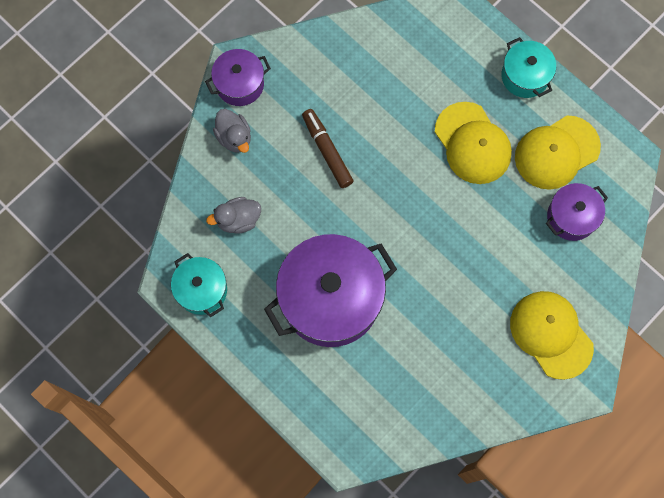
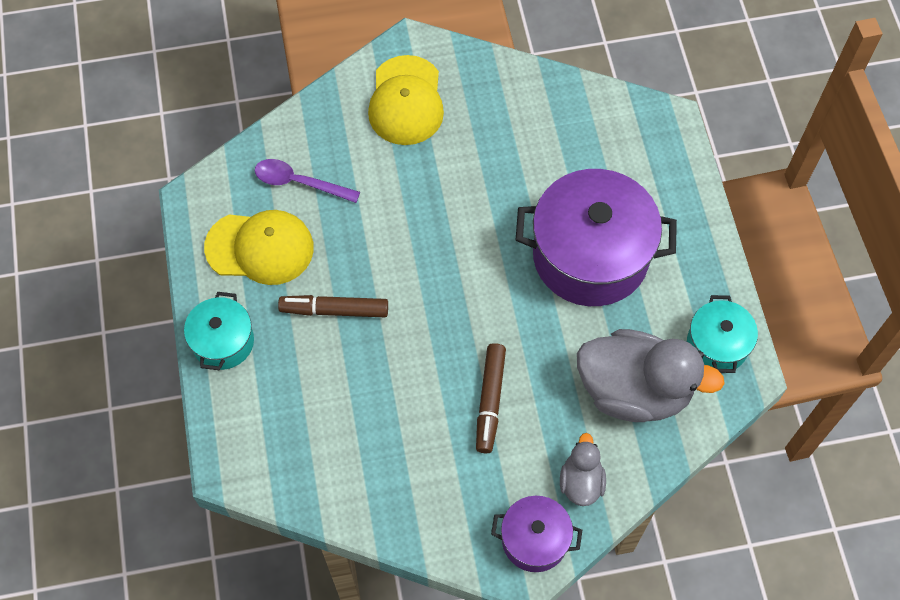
camera: 145 degrees left, 10 degrees down
(238, 220) = (634, 390): grey duck -> grey duck, size x2.03
(472, 143) = (334, 310): yellow cap -> brown marker
(571, 217) = (299, 182): purple pot -> purple spoon

